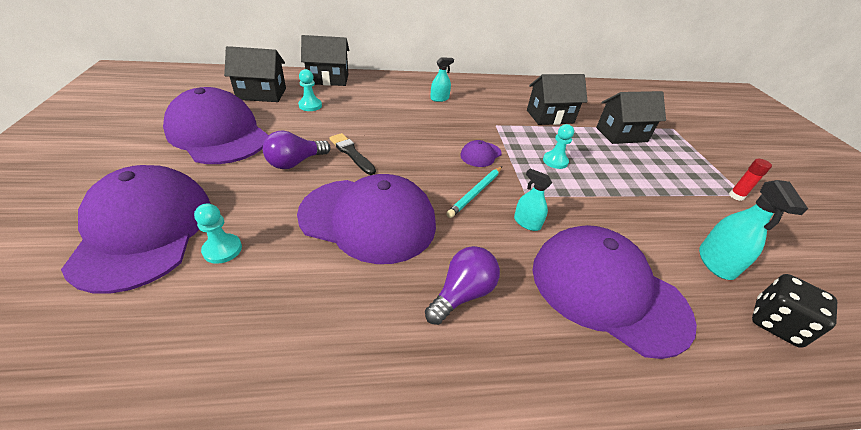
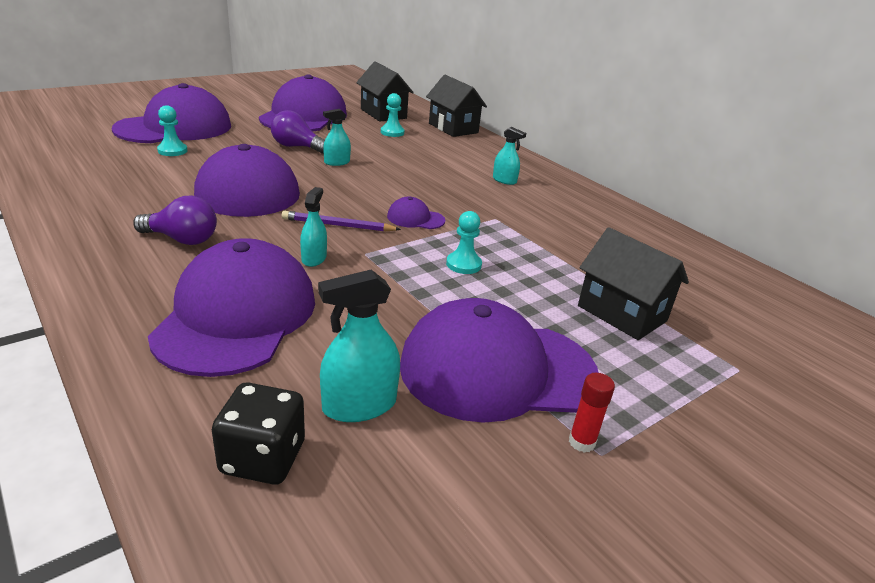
camera: 60 degrees right, 10 degrees down
(351, 153) = (337, 162): black brush -> turquoise spray bottle
(475, 193) = (338, 225): turquoise pencil -> purple pencil
(550, 116) = (578, 251): black house -> none
(675, 196) = (497, 369): none -> purple cap

